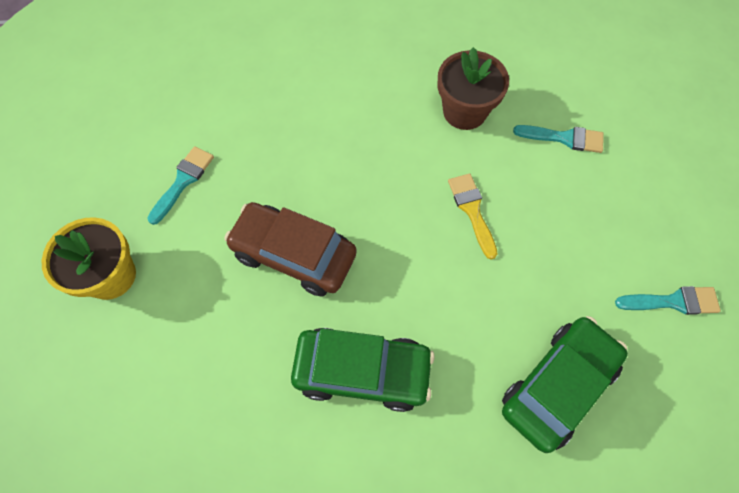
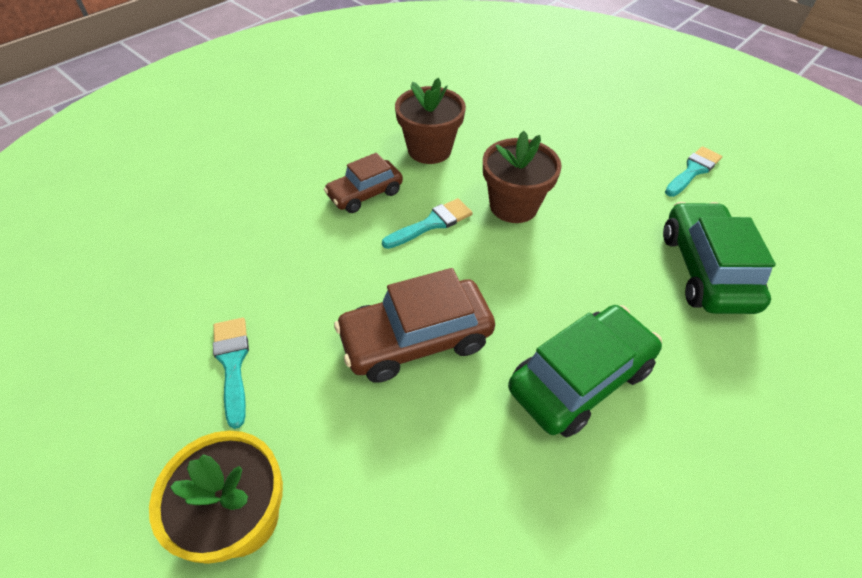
camera: 45 degrees left, 15 degrees down
(376, 117) = (365, 194): none -> brown car
(472, 210) = (513, 206): yellow brush -> brown flower pot
(564, 138) = (515, 125): turquoise brush -> turquoise brush (432, 223)

